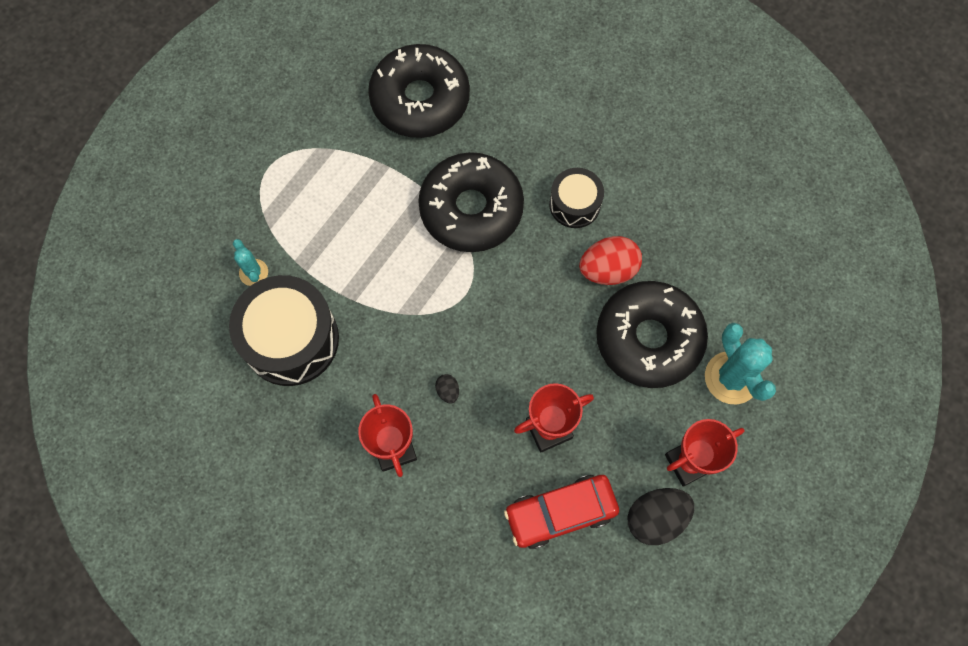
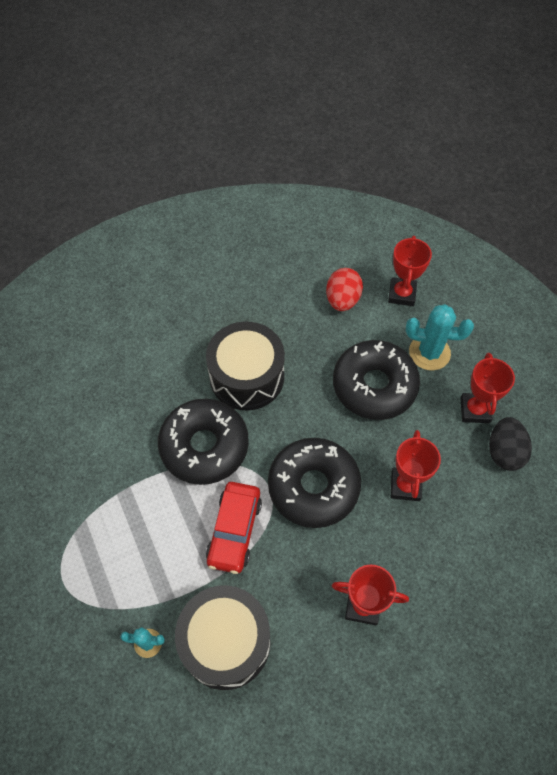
camera: 60 degrees left, 10 degrees down
(420, 99) = (90, 434): black donut -> black donut (313, 487)
(448, 391) = (338, 541): black egg -> none
(560, 512) = (471, 512): red car -> red car (234, 530)
(574, 204) = (247, 377): black drum -> black drum, size x1.78
(608, 270) = (309, 383): red egg -> red egg (342, 300)
(791, 309) = (402, 294): none -> red trophy

